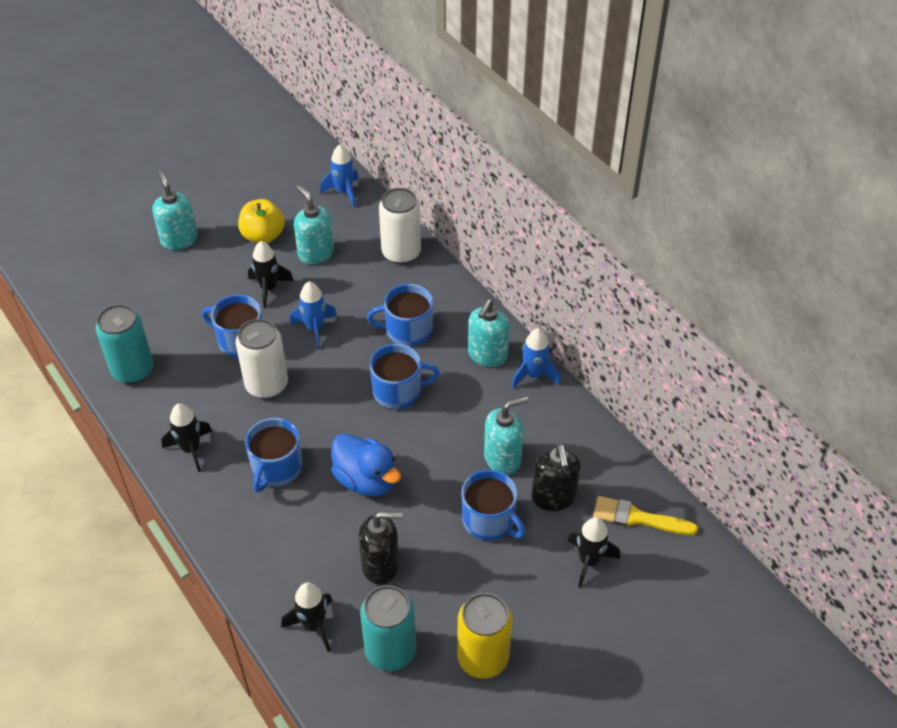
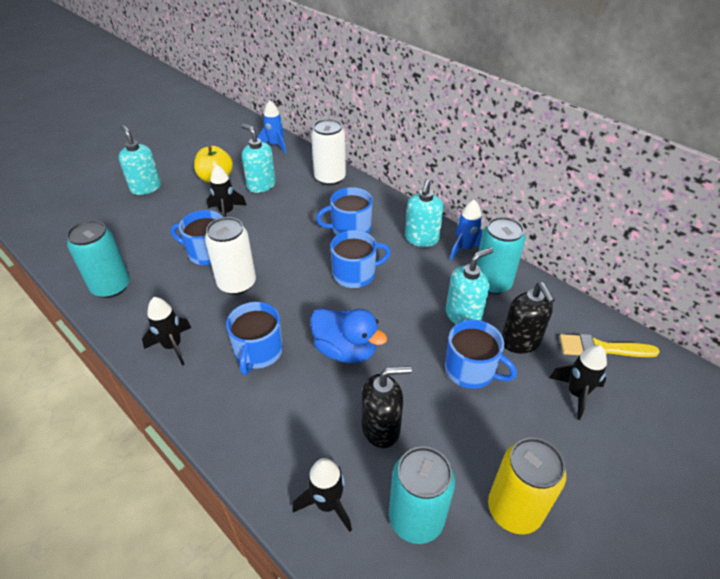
camera: 10 degrees left, 5 degrees down
(315, 328) = (271, 236): blue rocket -> none
(549, 424) = (492, 283): none -> turquoise can

